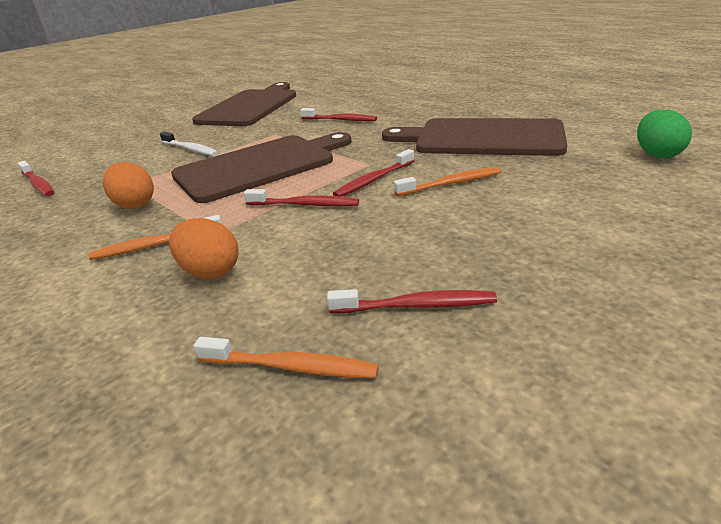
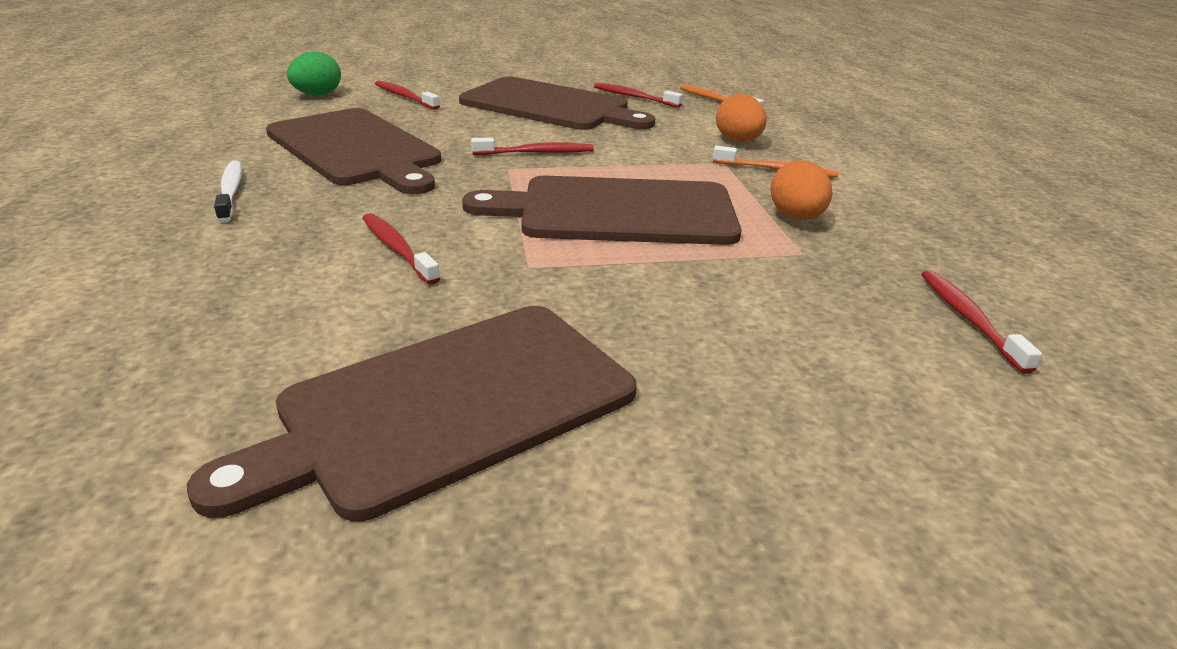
camera: 150 degrees left, 0 degrees up
(190, 149) = (688, 292): white toothbrush -> white toothbrush (230, 192)
(305, 205) = (624, 156): red toothbrush -> red toothbrush (405, 97)
(451, 184) = (489, 129): orange toothbrush -> none
(469, 234) = (550, 106): none -> brown cutting board

